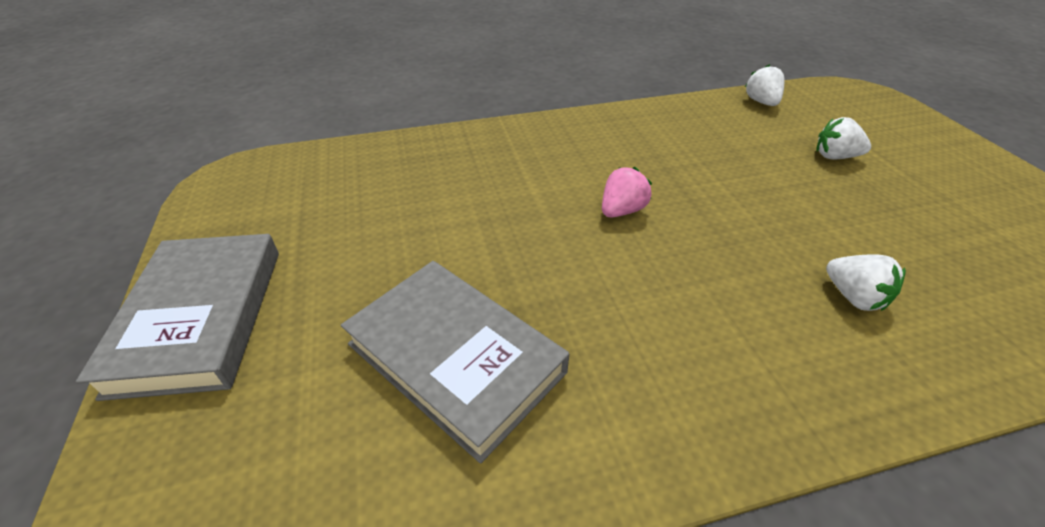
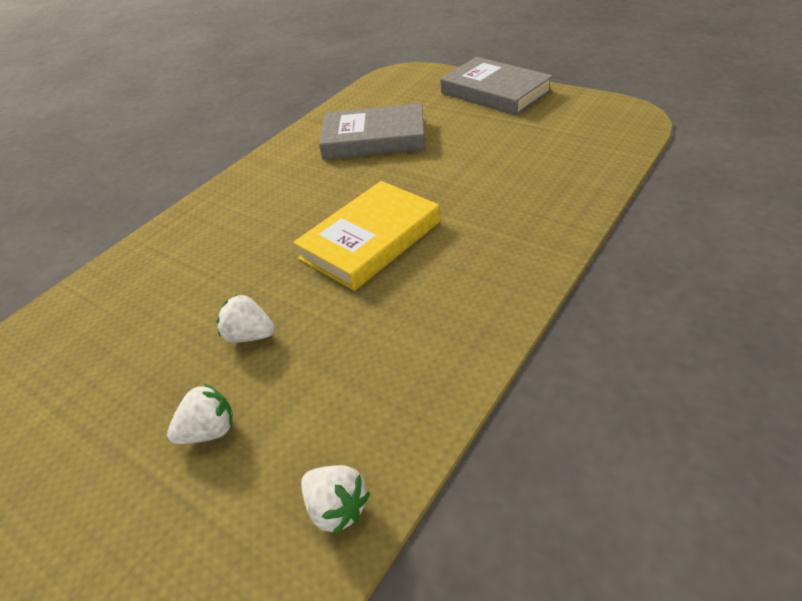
camera: 145 degrees right, 0 degrees up
(621, 210) = (370, 240): pink strawberry -> yellow book
(853, 297) = (185, 271): white strawberry -> white strawberry (250, 335)

